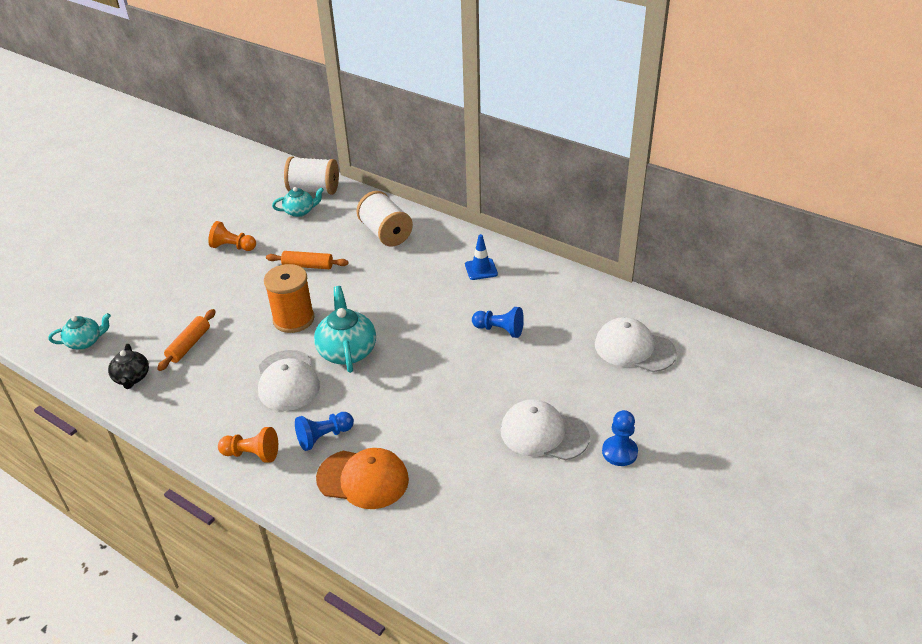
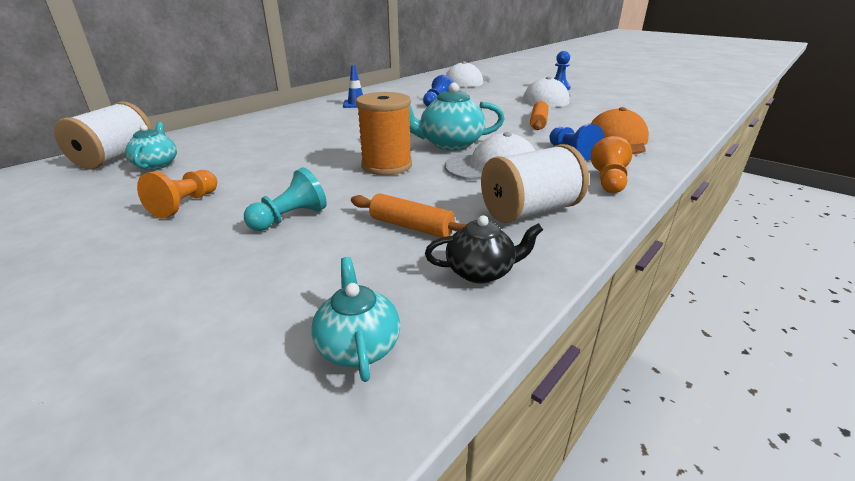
camera: 85 degrees left, 10 degrees down
(208, 293) = (290, 218): none -> turquoise pawn
(308, 266) = (287, 160): orange rolling pin -> orange rolling pin (538, 122)
(386, 233) = (264, 129): white spool -> white spool (529, 211)

